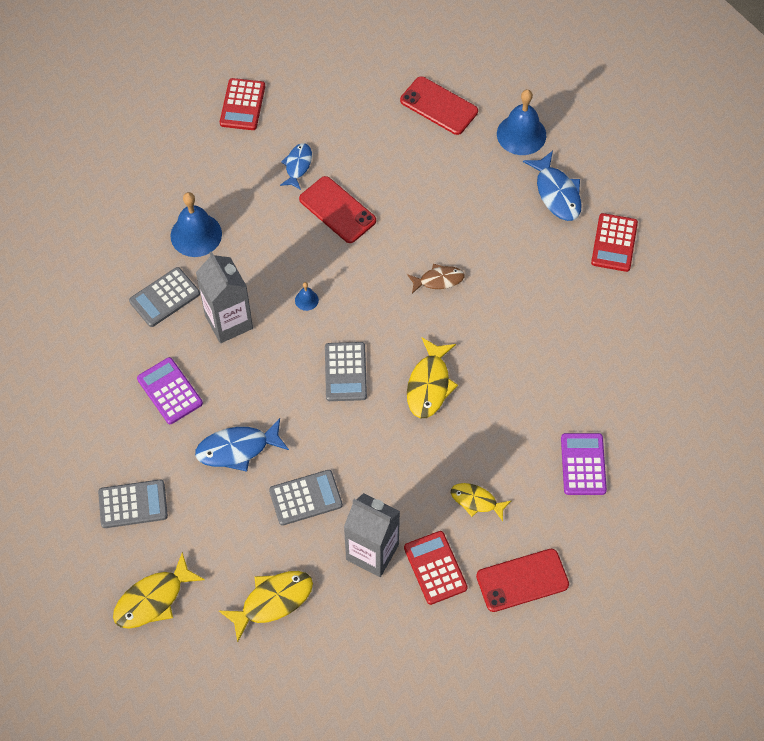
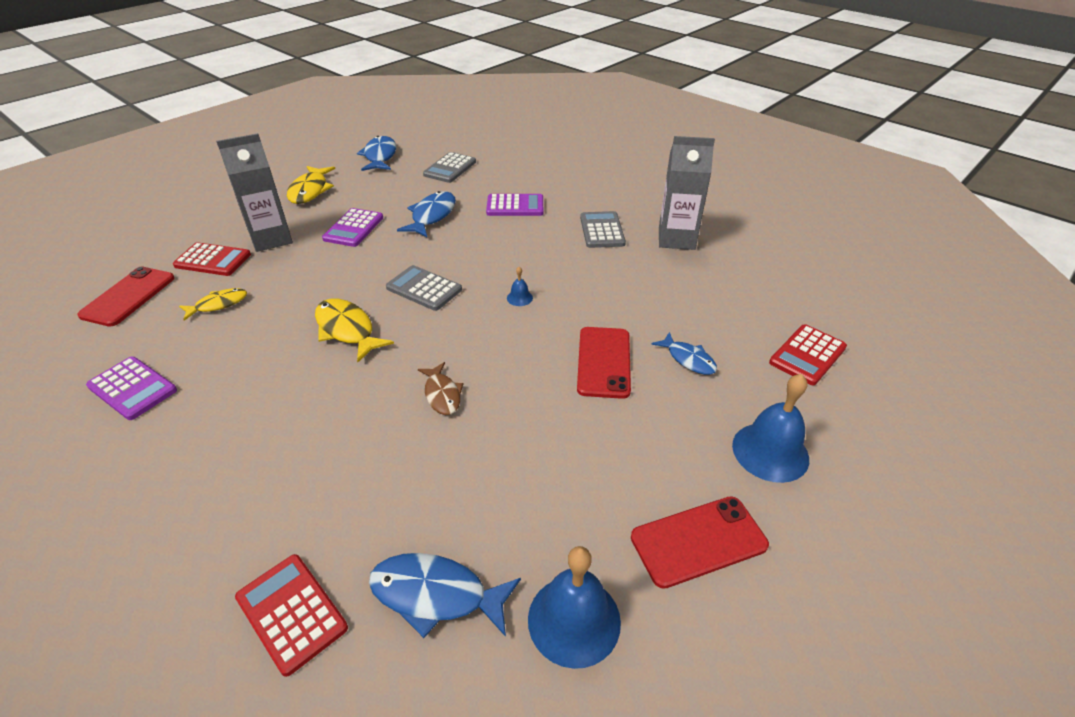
camera: 125 degrees right, 20 degrees down
(153, 599) = (380, 156): yellow fish -> blue fish
(196, 235) = (653, 266): blue bell -> blue bell (770, 451)
(229, 322) = (544, 250): grey carton -> grey carton (676, 239)
(242, 105) = (807, 355): red calculator -> red calculator turned 90 degrees counterclockwise
(305, 498) = (353, 228): grey calculator -> purple calculator
(337, 210) = (604, 362): red phone -> red phone turned 75 degrees counterclockwise
(438, 280) = (442, 394): brown fish -> brown fish turned 45 degrees counterclockwise

